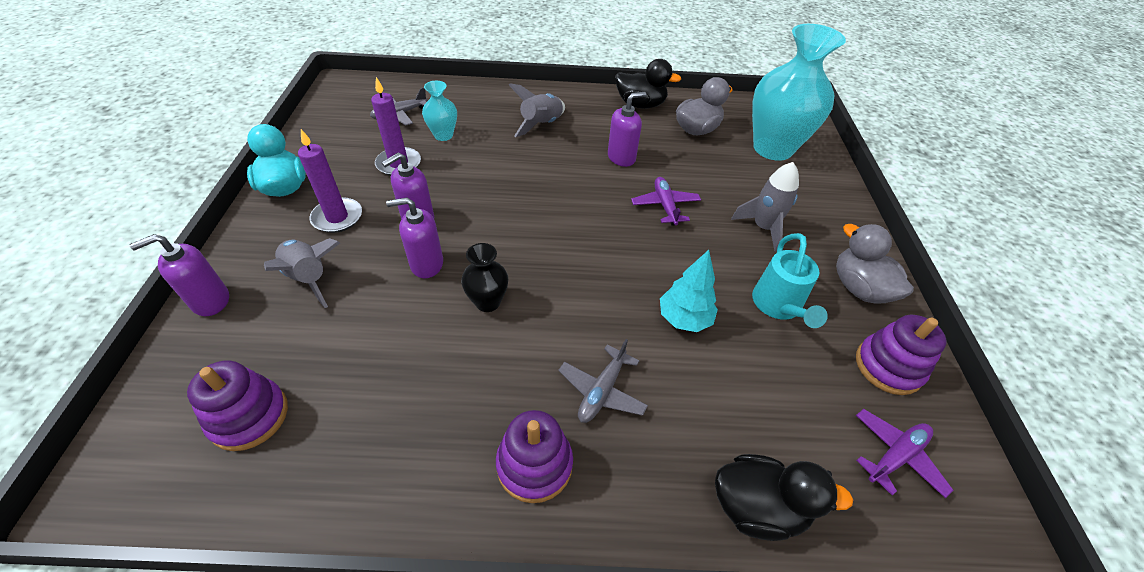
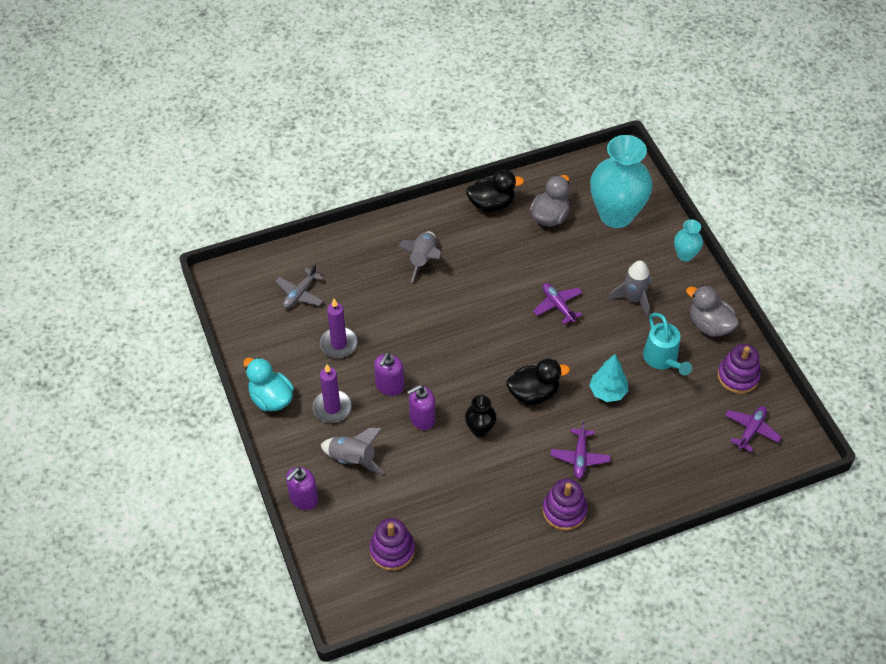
camera: 20 degrees left, 5 degrees up
(443, 135) = (352, 302): turquoise vase -> turquoise vase (685, 255)
(602, 391) = (580, 457): grey plane -> purple plane
(621, 158) = (504, 271): purple soap dispenser -> none
(757, 507) = (687, 485): black duck -> black duck (533, 393)

